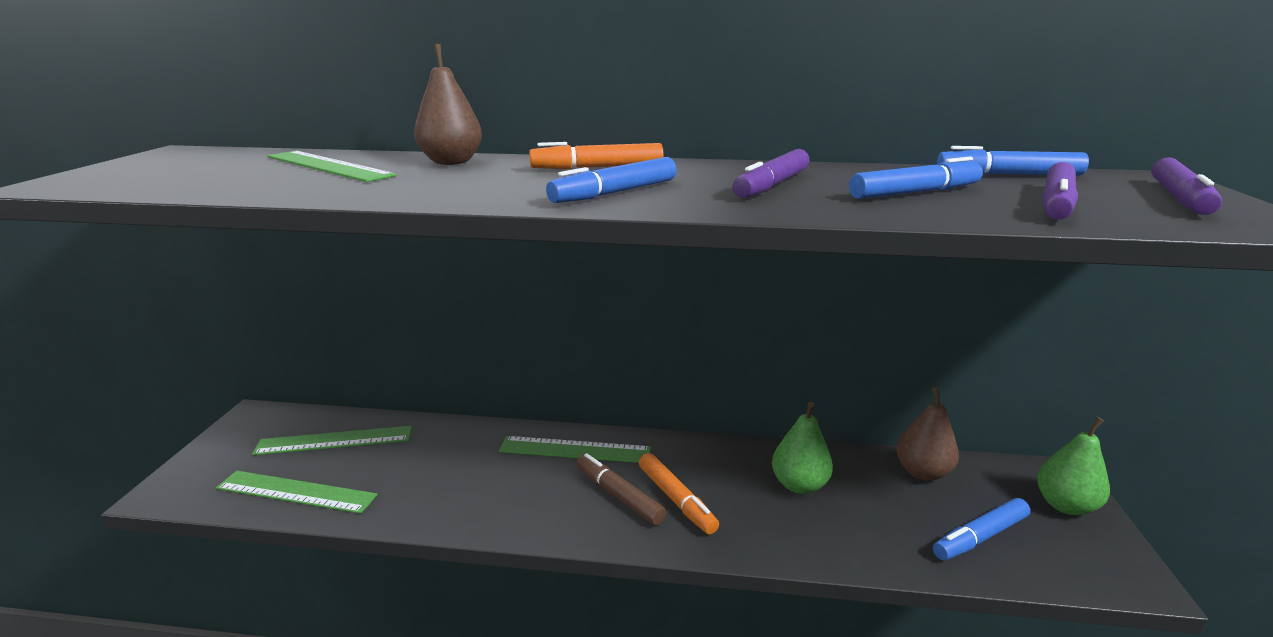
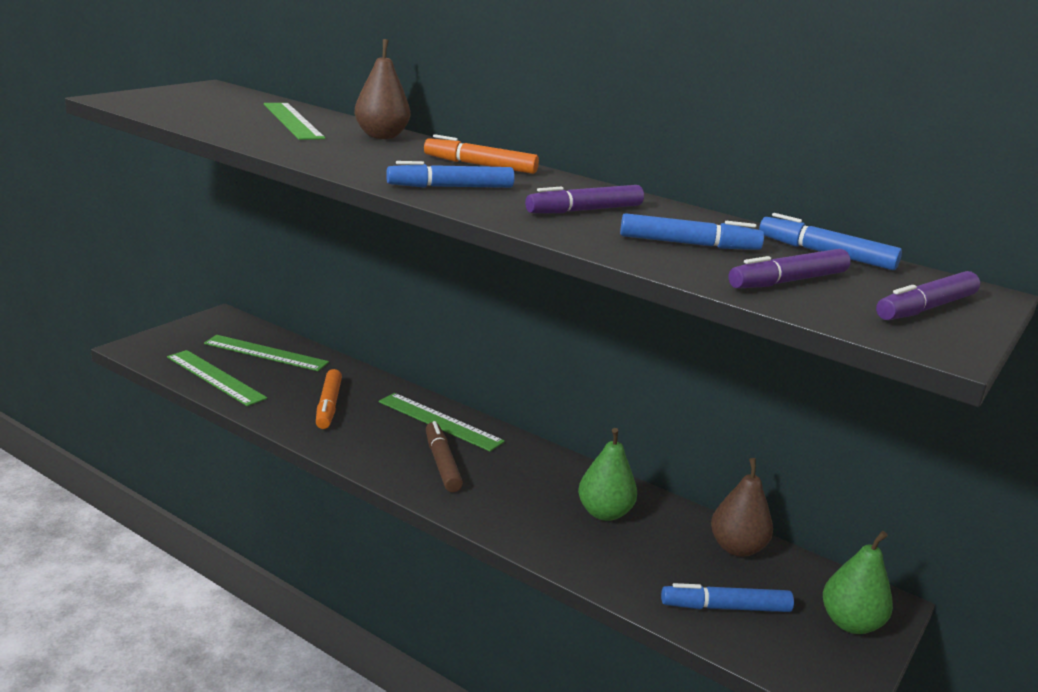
camera: 25 degrees right, 0 degrees up
(676, 500) = (485, 483): orange marker -> orange marker (328, 406)

